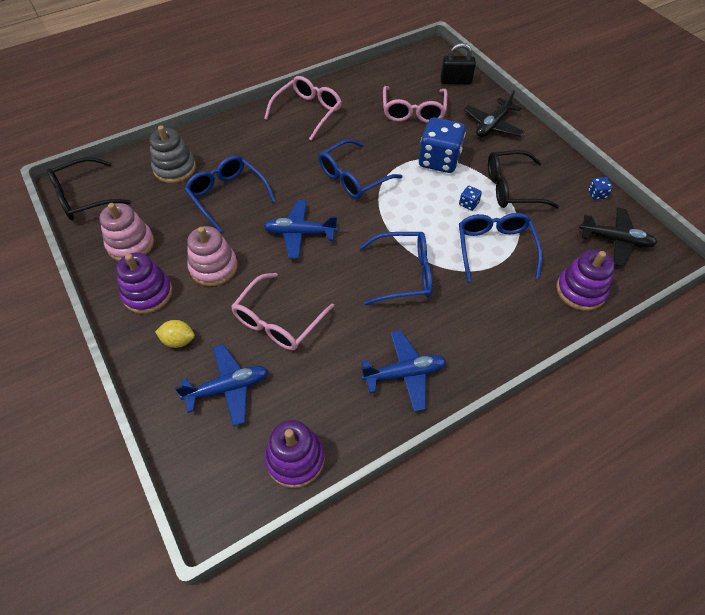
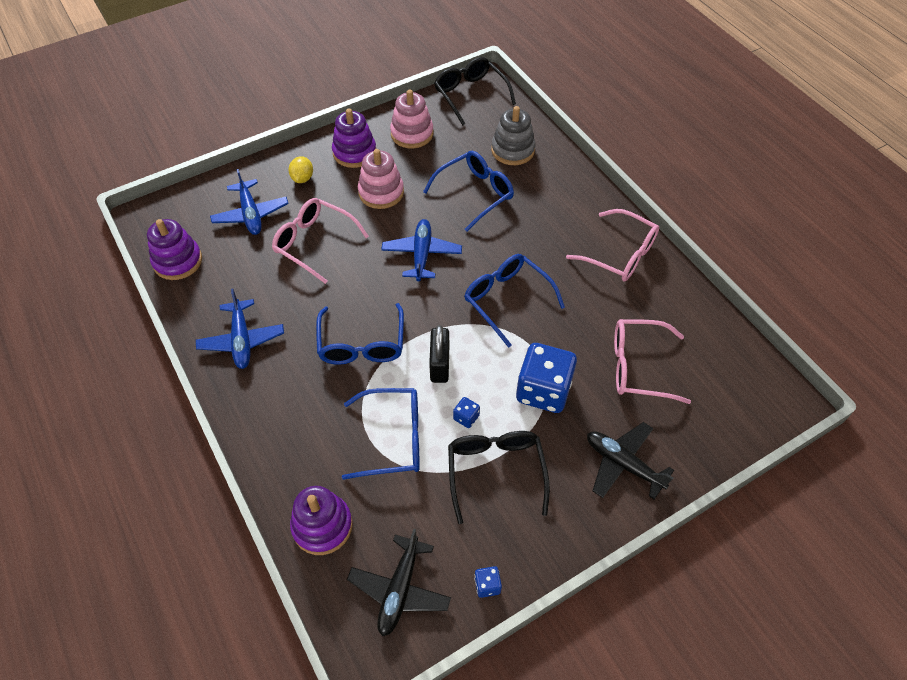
camera: 90 degrees right, 0 degrees up
(455, 81) = (718, 425): black padlock -> black padlock (439, 364)

